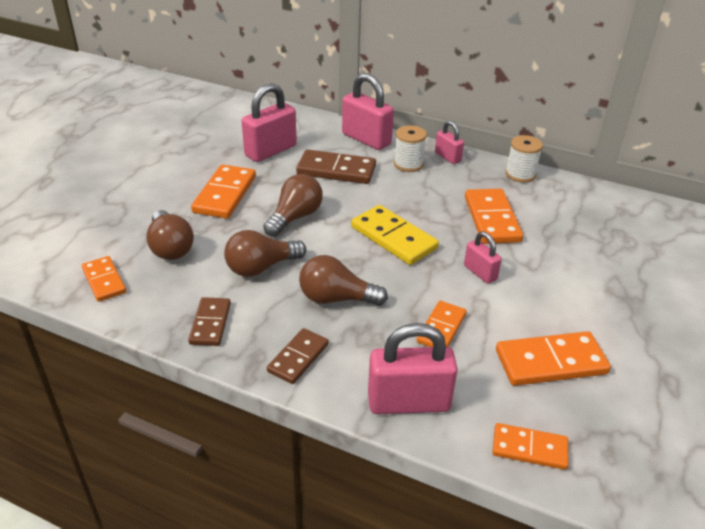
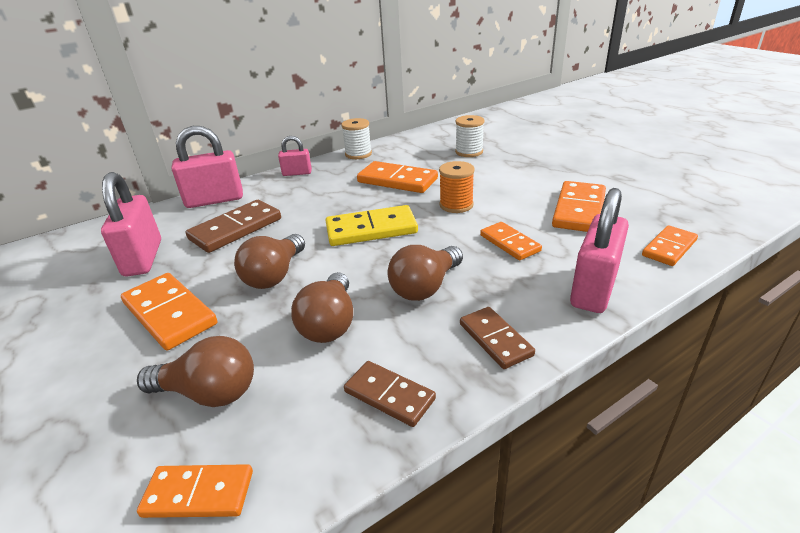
camera: 55 degrees left, 5 degrees down
(295, 217) = (275, 275): brown light bulb -> brown light bulb turned 135 degrees counterclockwise
(408, 164) = (281, 192): white spool -> white spool (469, 152)
(480, 272) = (456, 205): pink padlock -> orange spool

